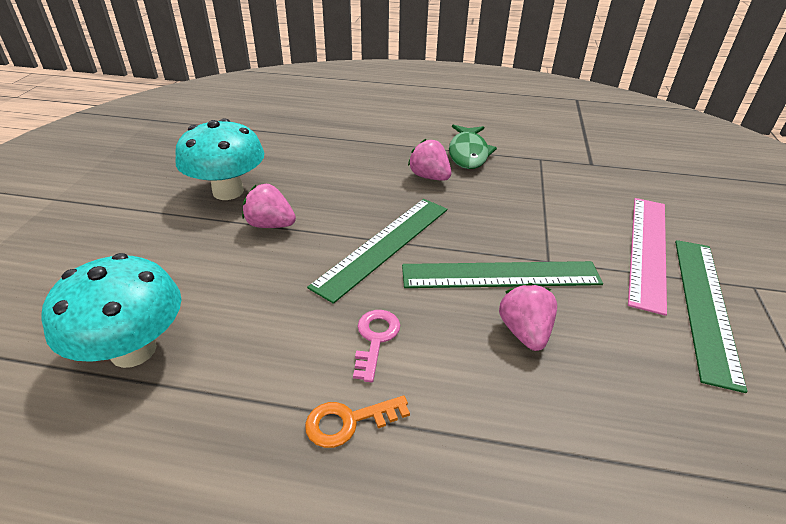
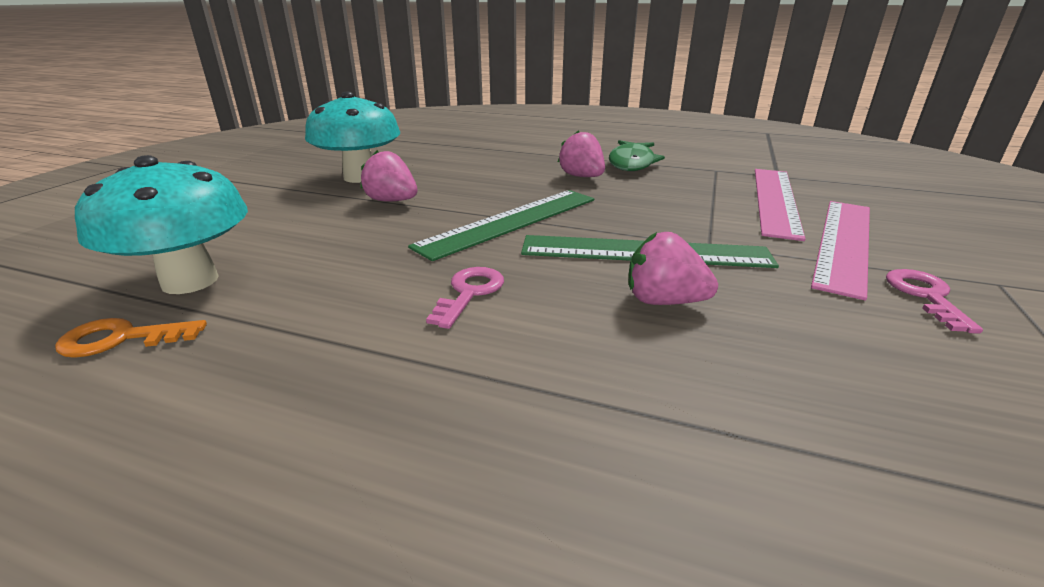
camera: 10 degrees right, 10 degrees down
(348, 422) = (403, 362): orange key -> orange key (121, 339)
(524, 332) = (663, 301): pink strawberry -> pink strawberry turned 75 degrees counterclockwise
(593, 199) = (776, 200): none -> pink ruler
(705, 306) = (925, 296): green ruler -> pink key

